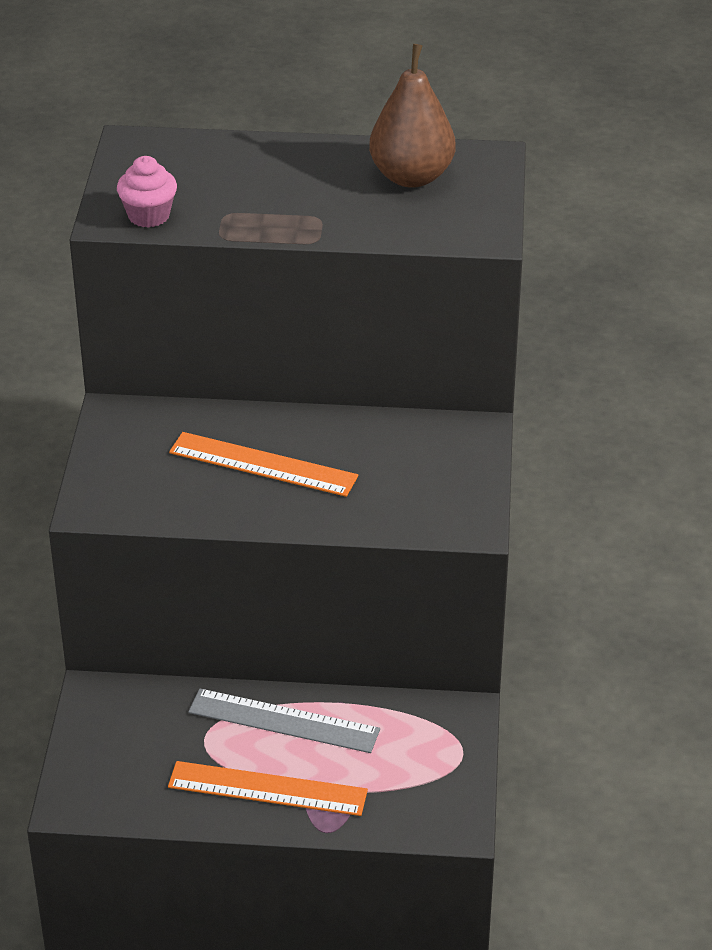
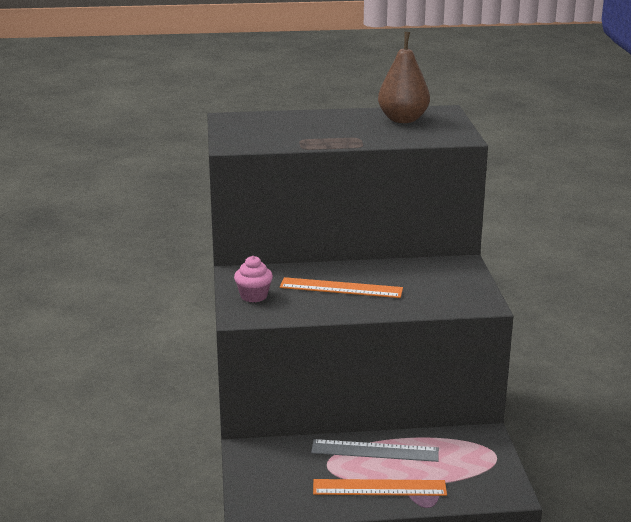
camera: 10 degrees left, 15 degrees down
(149, 216) = (254, 142): pink cupcake -> pink cupcake (254, 296)

